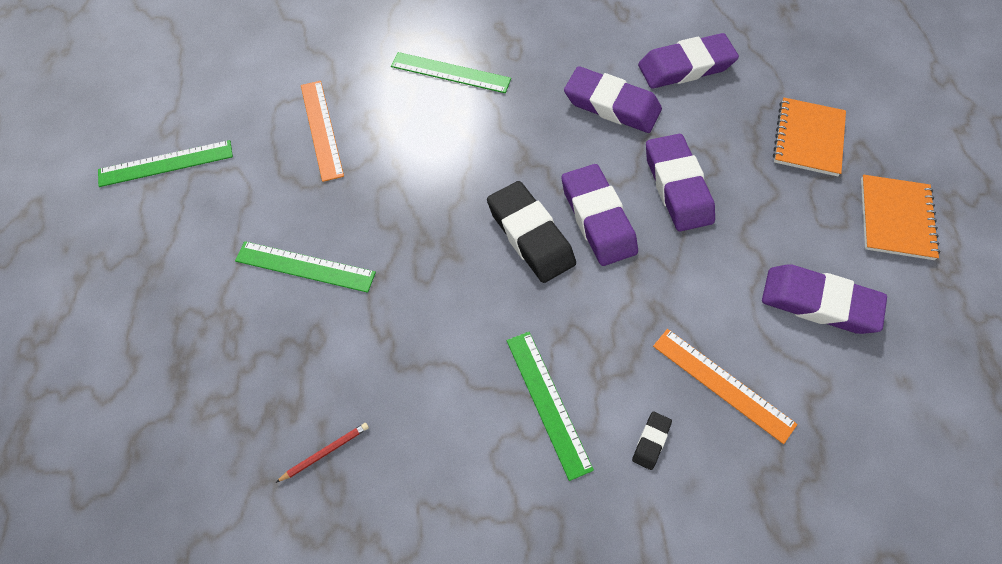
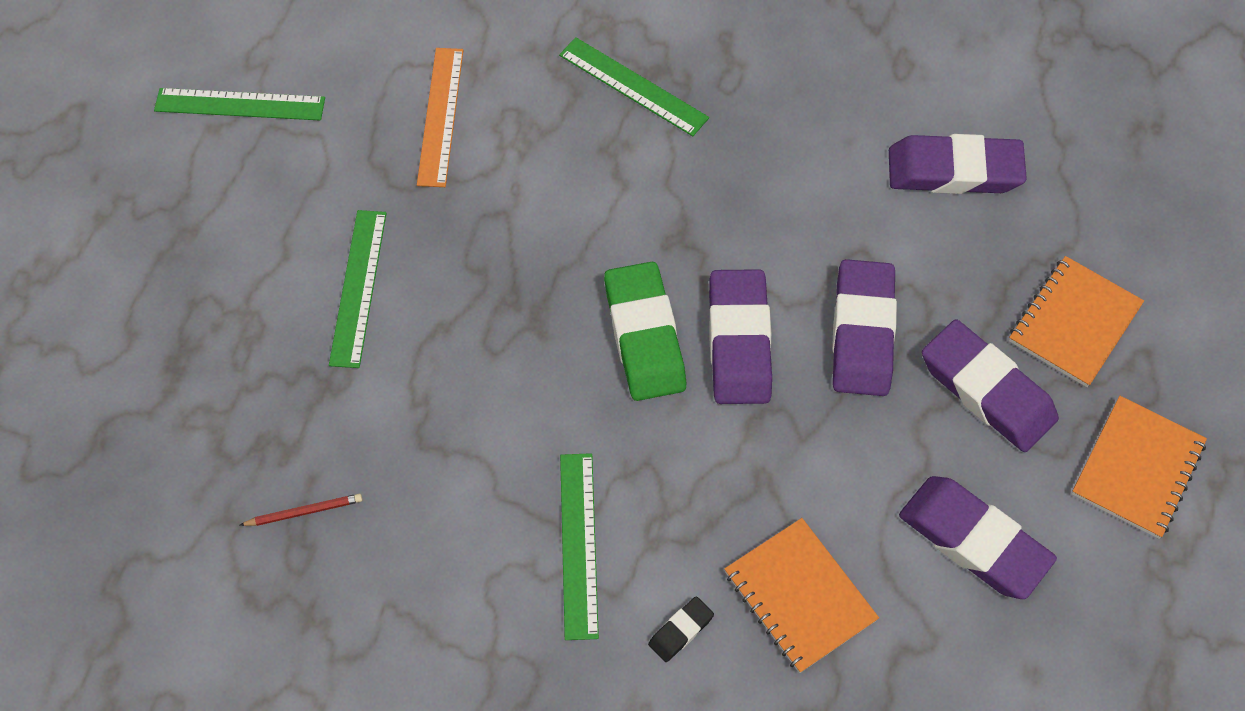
camera: 20 degrees right, 0 degrees up
(305, 266) = (358, 287): green ruler -> green ruler turned 60 degrees clockwise
(530, 235) = (644, 336): black eraser -> green eraser
(611, 105) = (826, 195): purple eraser -> purple eraser (987, 390)
(722, 384) = (799, 596): orange ruler -> orange notebook

